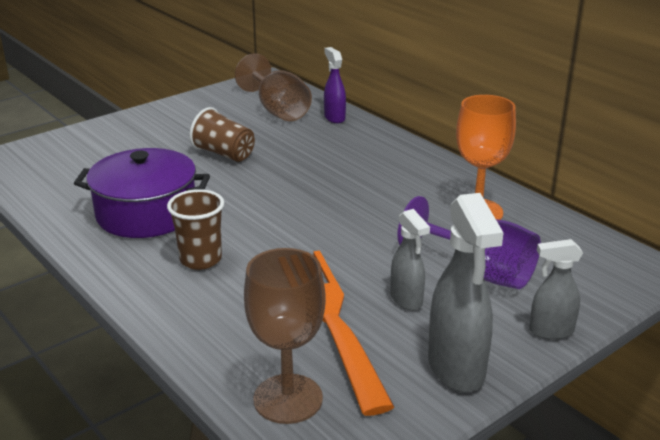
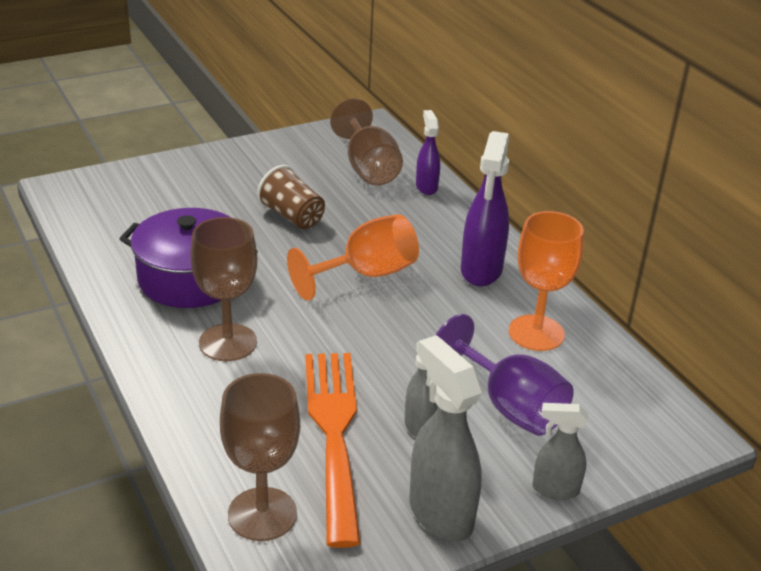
camera: 10 degrees right, 5 degrees up
(200, 259) = (228, 342): brown cup -> brown goblet
(308, 189) = (365, 275): none -> orange goblet
(408, 172) = (481, 271): none -> purple spray bottle
(456, 369) = (440, 513): grey spray bottle -> grey spray bottle turned 150 degrees clockwise

